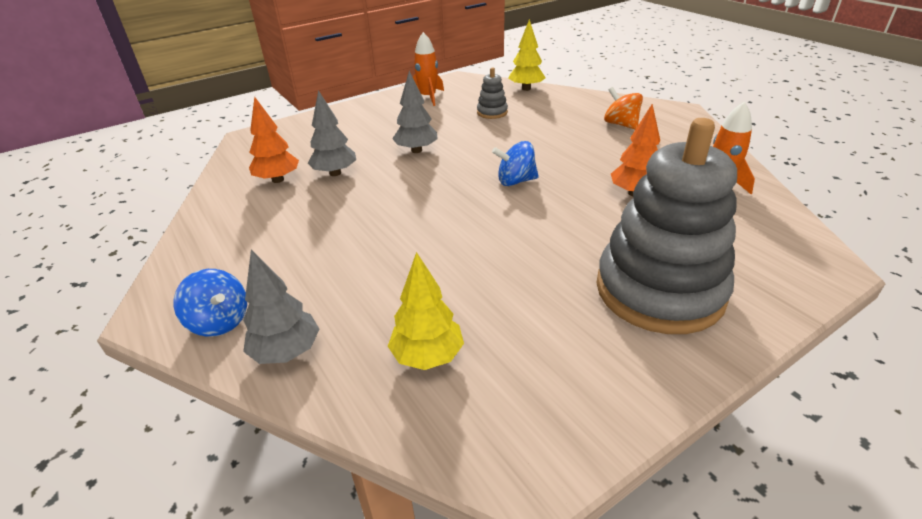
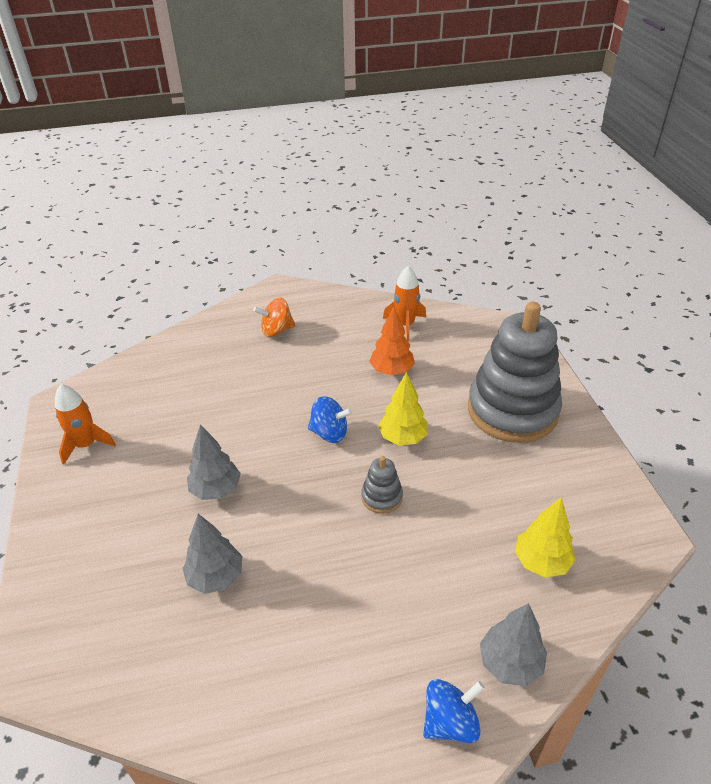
camera: 70 degrees left, 5 degrees up
(278, 180) = (191, 642): orange tree -> none
(492, 112) = (177, 403): grey stacking toy -> grey stacking toy (382, 497)
(515, 181) = (329, 433): blue spinning top -> blue spinning top turned 90 degrees counterclockwise
(526, 89) = (143, 359): yellow tree -> yellow tree (403, 438)

